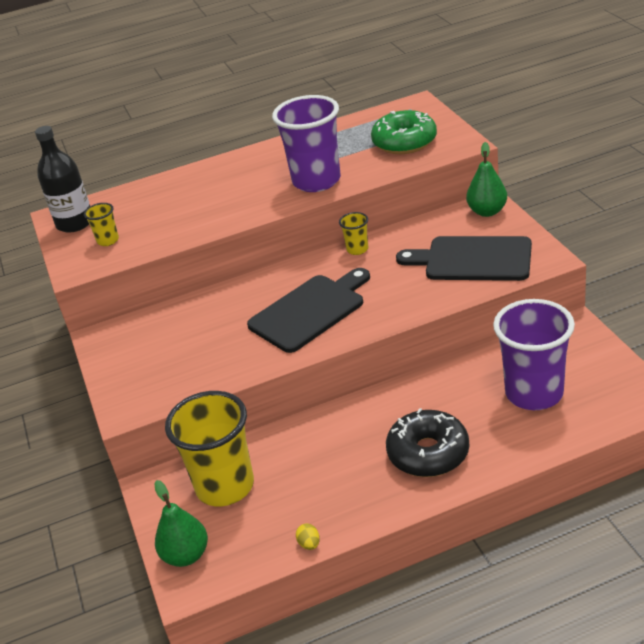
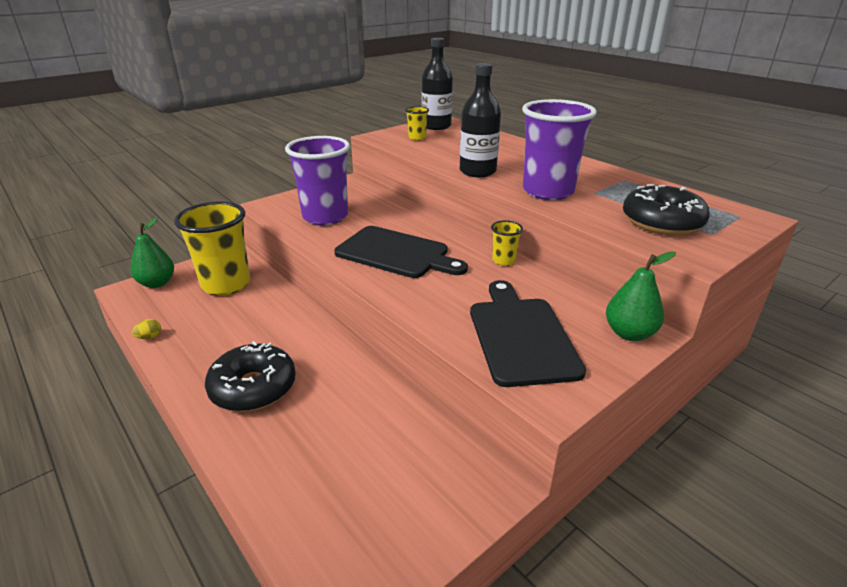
camera: 65 degrees right, 5 degrees down
(243, 212) = (477, 171): none -> black bottle
(404, 142) = (661, 222): green donut -> black donut
(534, 393) = (351, 461): purple cup -> purple cup (325, 217)

